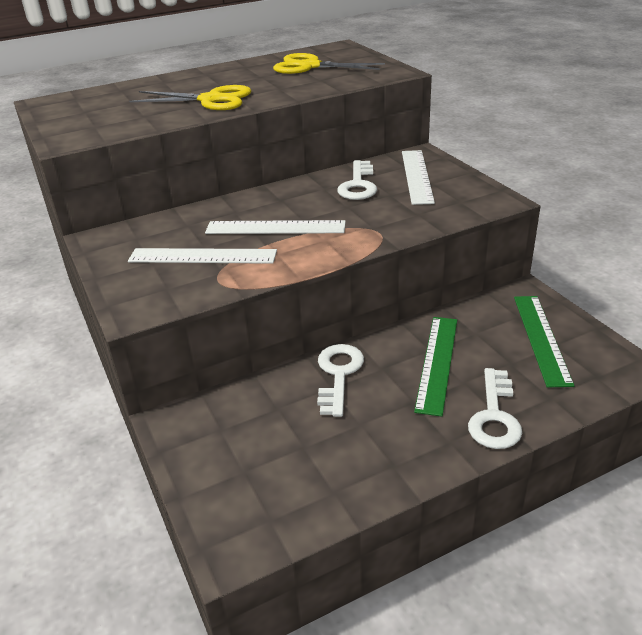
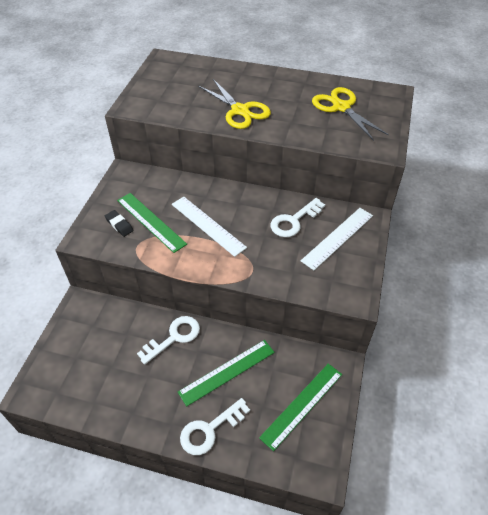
camera: 40 degrees right, 15 degrees up
(165, 277) = (119, 225): none -> black eraser
(202, 256) = (151, 221): white ruler -> green ruler

